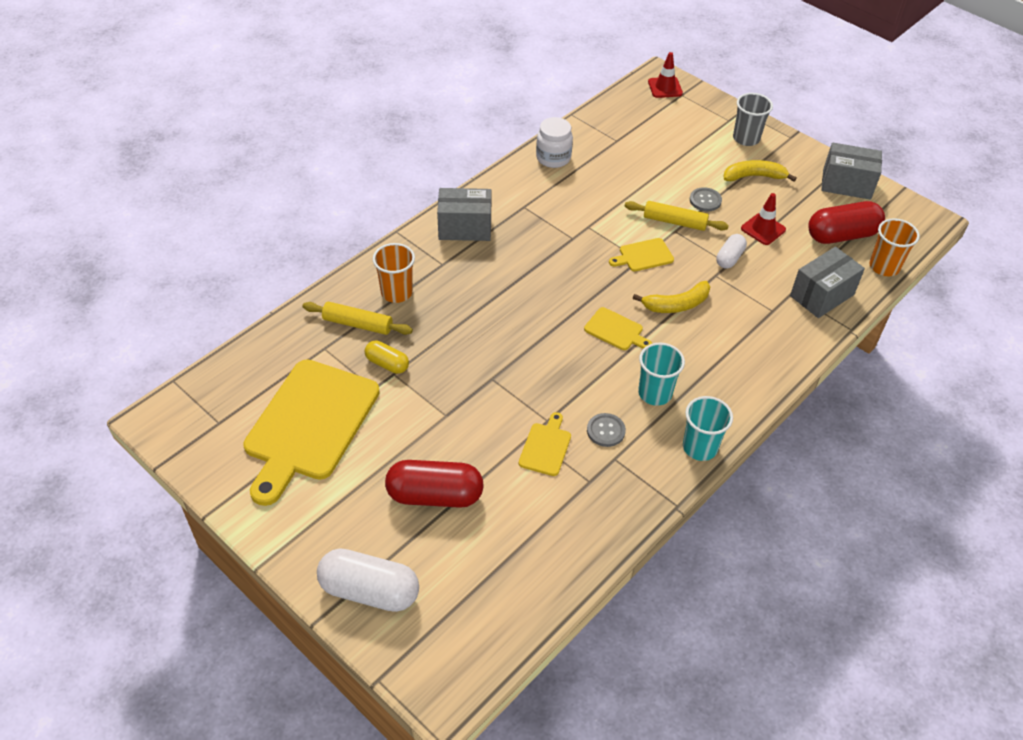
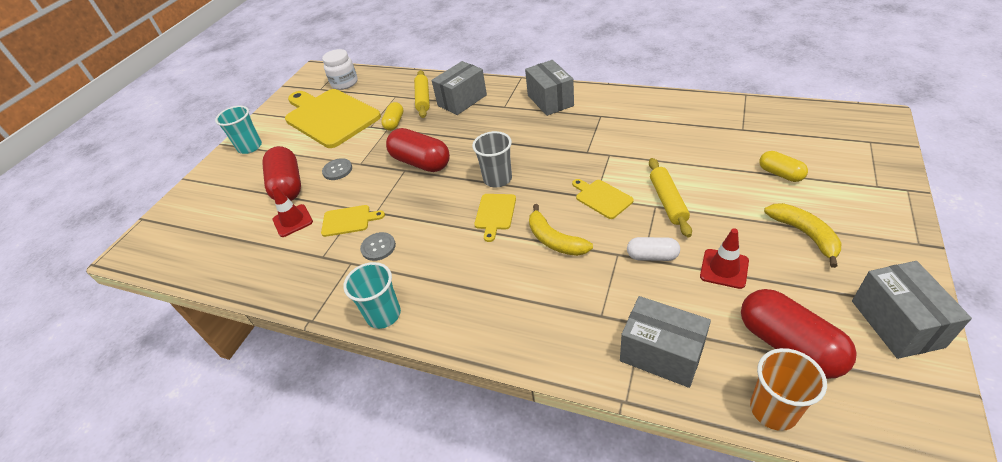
camera: 75 degrees right, 5 degrees down
(309, 425) = (330, 116): yellow cutting board -> yellow cutting board turned 45 degrees clockwise
(369, 591) = (207, 189): white capsule -> none
(396, 292) = (462, 100): orange cup -> grey box
(489, 361) = (421, 162): none -> red capsule
(553, 158) = (676, 107): white jar -> white jar (344, 83)
(655, 393) = (434, 263): turquoise cup -> turquoise cup (250, 147)
(665, 87) = (865, 128): red traffic cone -> red traffic cone (293, 221)
(685, 152) = (780, 174): none -> yellow capsule
(705, 200) = (722, 211): grey button -> grey button (337, 170)
(746, 138) = (863, 208): grey cup -> grey cup (497, 179)

